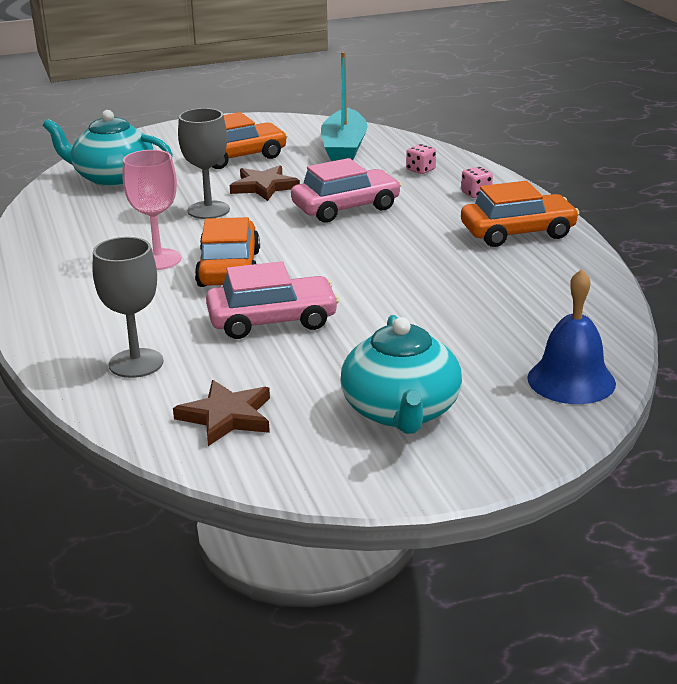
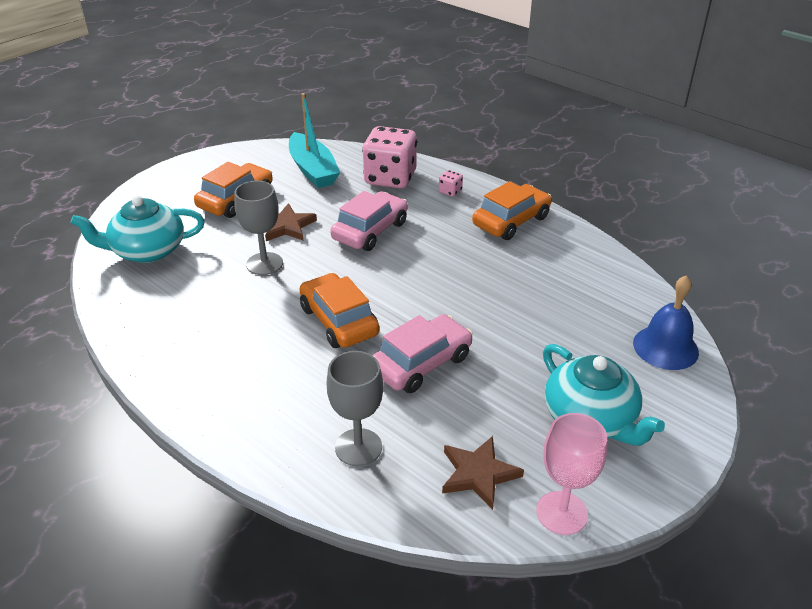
camera: 30 degrees left, 10 degrees up
(158, 259) = (272, 330): pink goblet -> pink goblet (561, 513)
(421, 170) = (390, 178): pink dice -> pink dice, size x2.49

